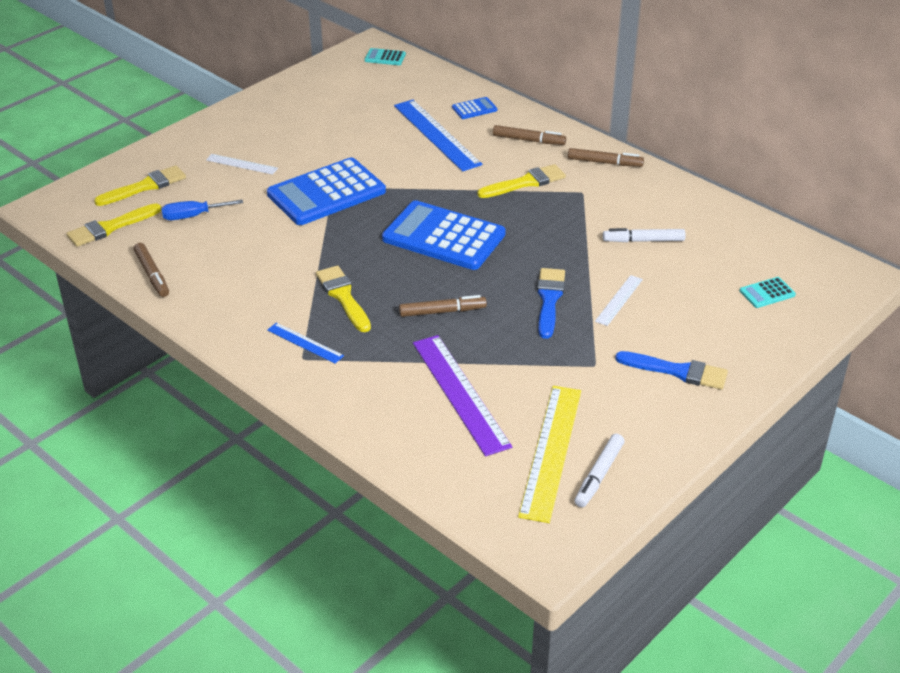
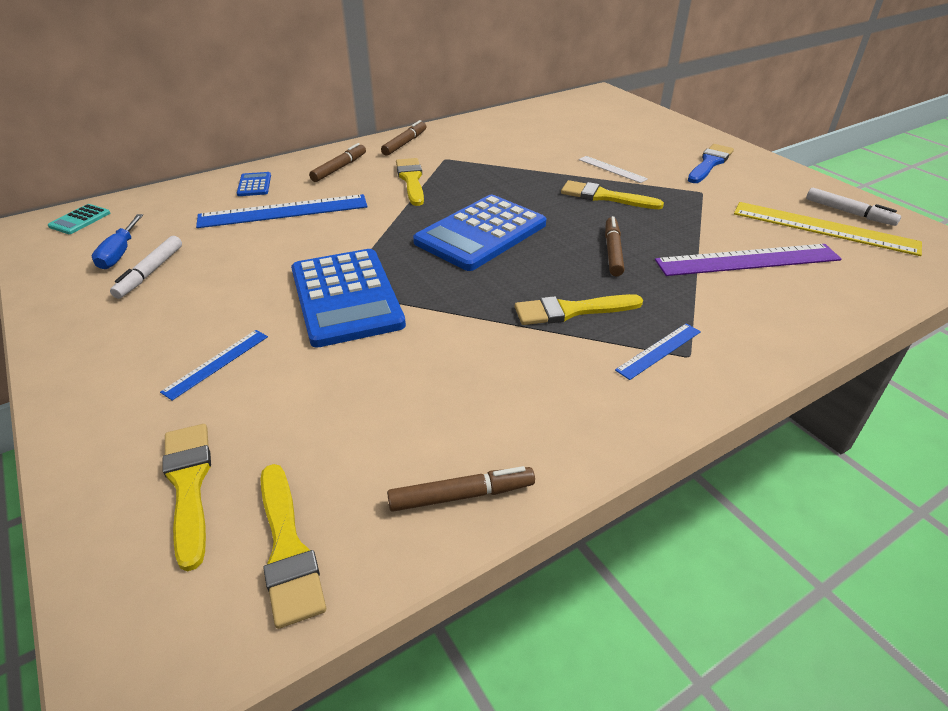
camera: 75 degrees left, 0 degrees up
(193, 216) = (320, 430): blue screwdriver -> blue screwdriver (119, 253)
(241, 164) = (217, 363): white ruler -> blue ruler
(549, 299) = (605, 197): blue brush -> yellow brush
(643, 240) = (531, 147): white marker -> white marker (150, 272)
(767, 293) = (615, 120): turquoise calculator -> none

